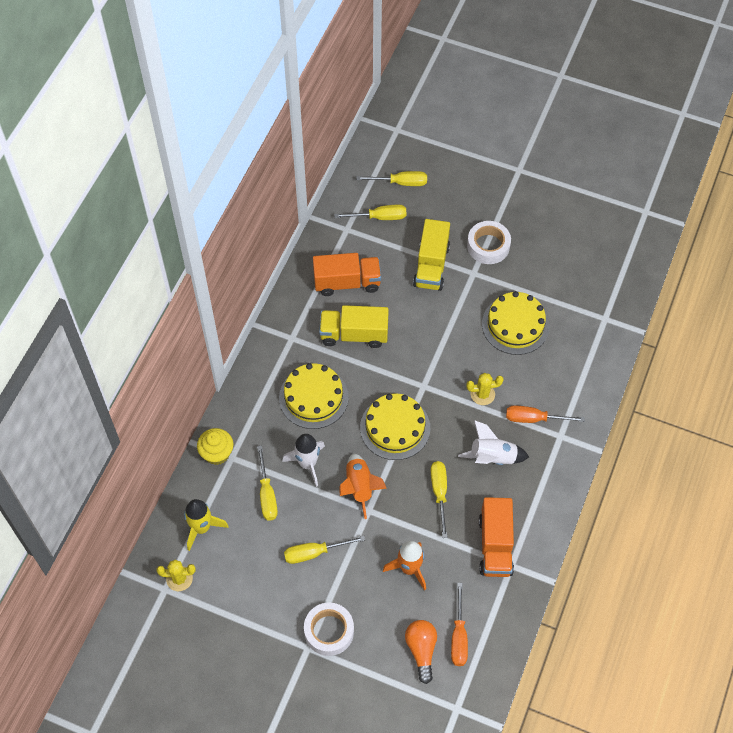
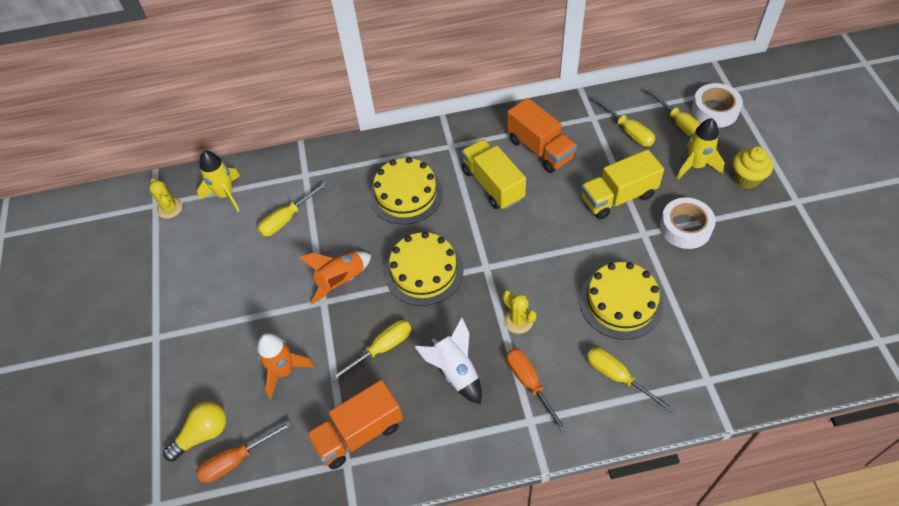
camera: 60 degrees right, 5 degrees down
(217, 453) = (301, 163): yellow cupcake -> yellow cupcake (746, 178)
(307, 464) = (337, 229): white rocket -> none
(314, 553) = (252, 286): yellow screwdriver -> yellow screwdriver (618, 377)
(329, 631) = (180, 344): white tape -> white tape (715, 110)
(421, 650) = (202, 434): orange light bulb -> yellow light bulb
(444, 201) = (695, 166): none -> yellow rocket

